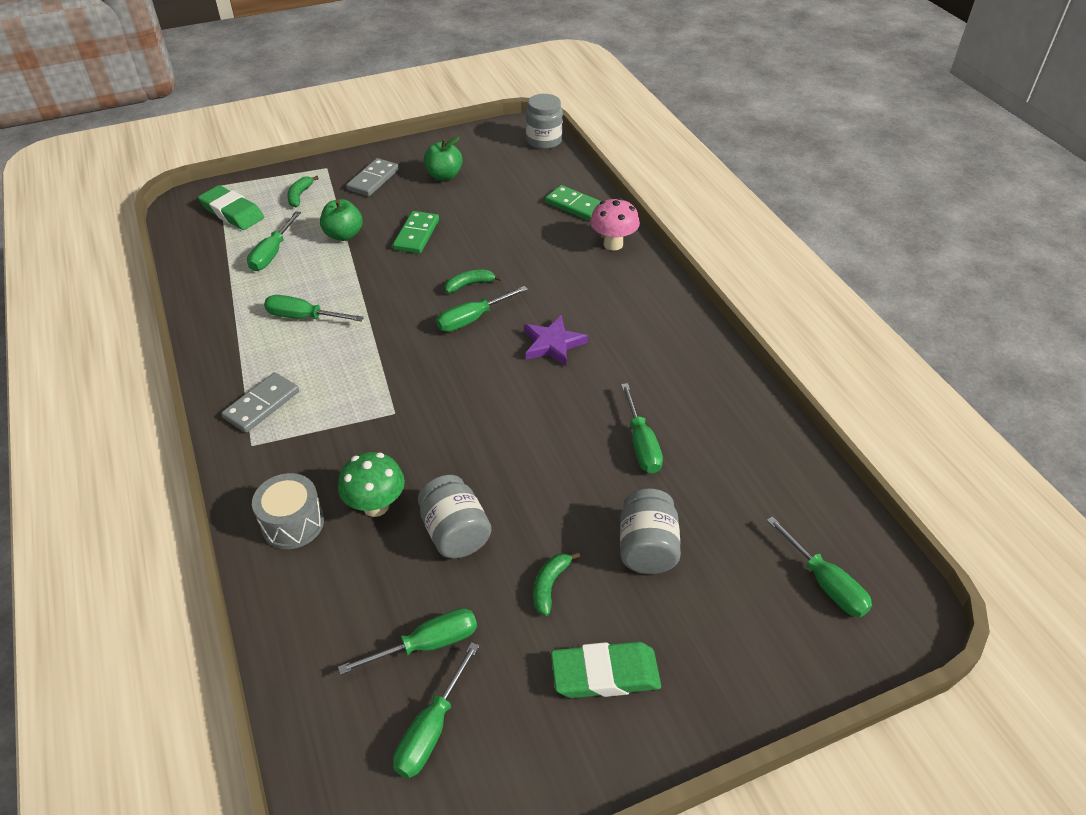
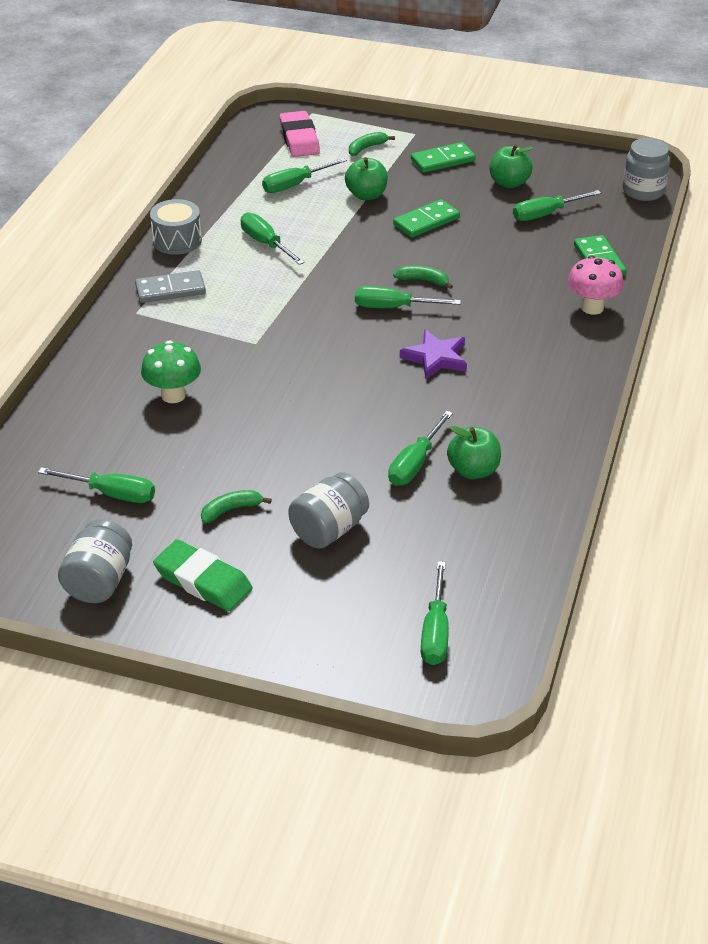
camera: 40 degrees right, 5 degrees down
(232, 212) = (299, 139): green eraser -> pink eraser
(293, 523) = (109, 375): grey drum -> grey drum (177, 240)
(373, 180) = (443, 160): grey domino -> green domino
(431, 729) = (61, 539): green screwdriver -> green screwdriver (545, 214)
(455, 533) = (206, 442): grey jar -> grey jar (99, 581)
(687, 423) = (473, 470): none -> green apple

